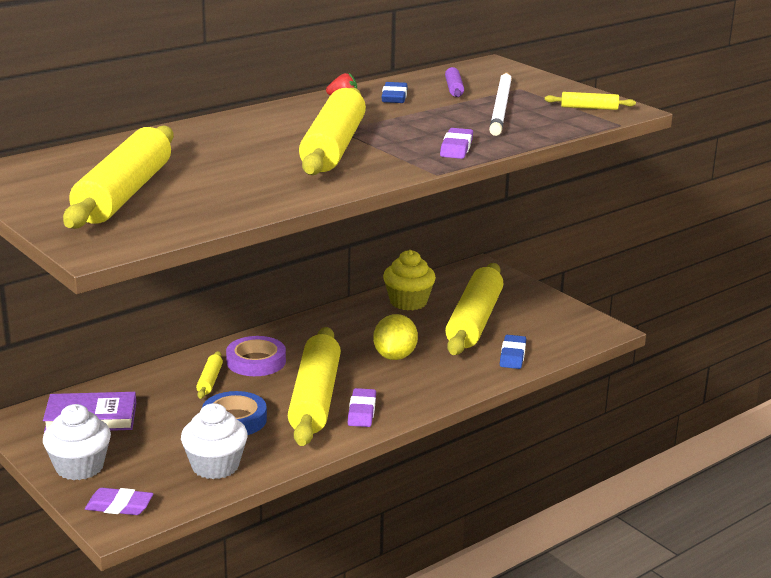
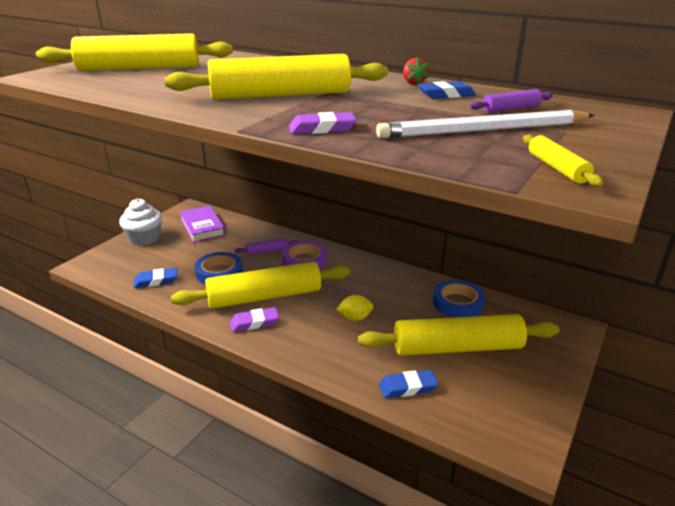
camera: 70 degrees right, 5 degrees up
(119, 506) = (102, 261): purple eraser -> none
(209, 380) = (267, 251): yellow rolling pin -> purple rolling pin
(215, 466) = (156, 281): white cupcake -> blue eraser
(394, 356) = (355, 318): yellow lemon -> yellow lemon, size x0.66
(408, 302) = (458, 303): yellow cupcake -> blue tape

